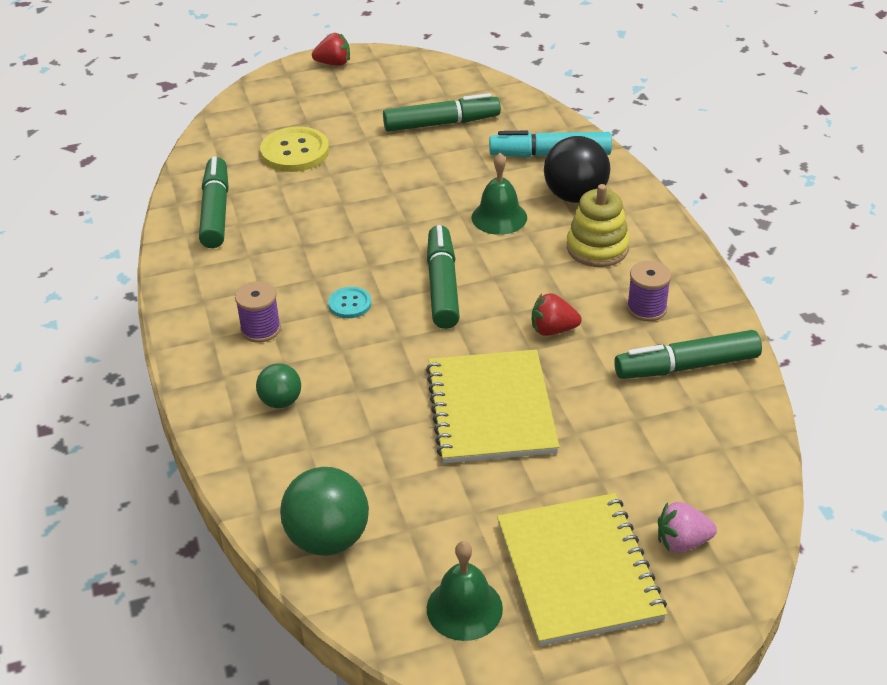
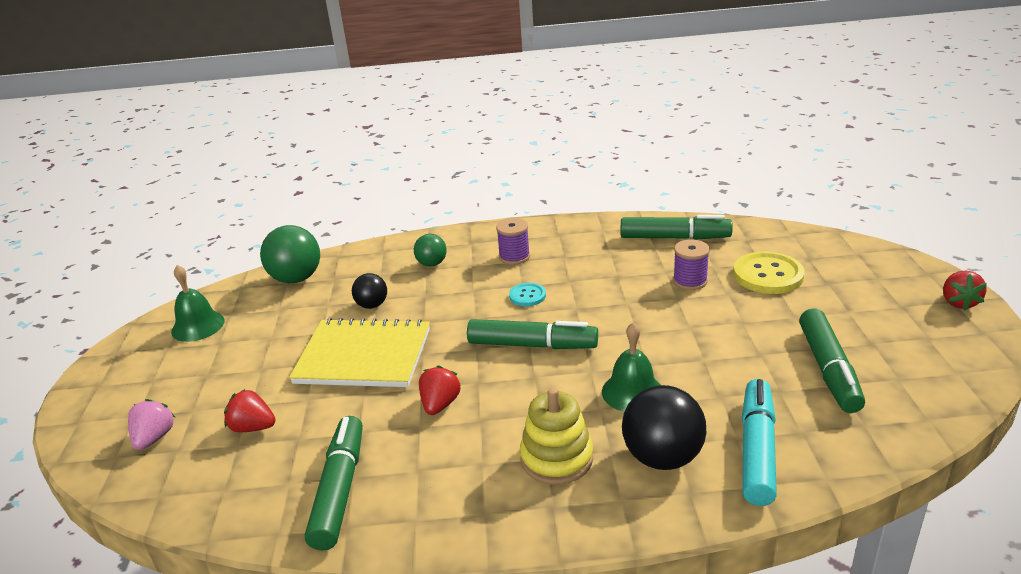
camera: 105 degrees right, 10 degrees down
(386, 433) = (372, 305): none -> black ball
(579, 571) = (179, 379): yellow notebook -> none
(634, 461) = (253, 427): none -> red strawberry
(646, 308) = (439, 478): purple spool -> purple spool (690, 281)

